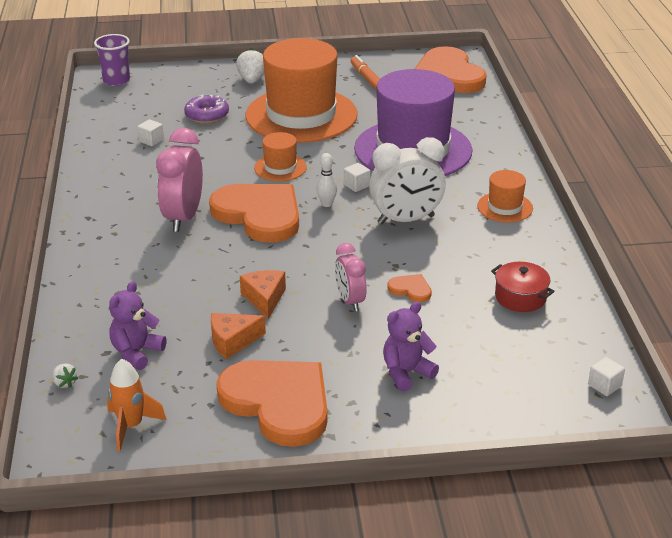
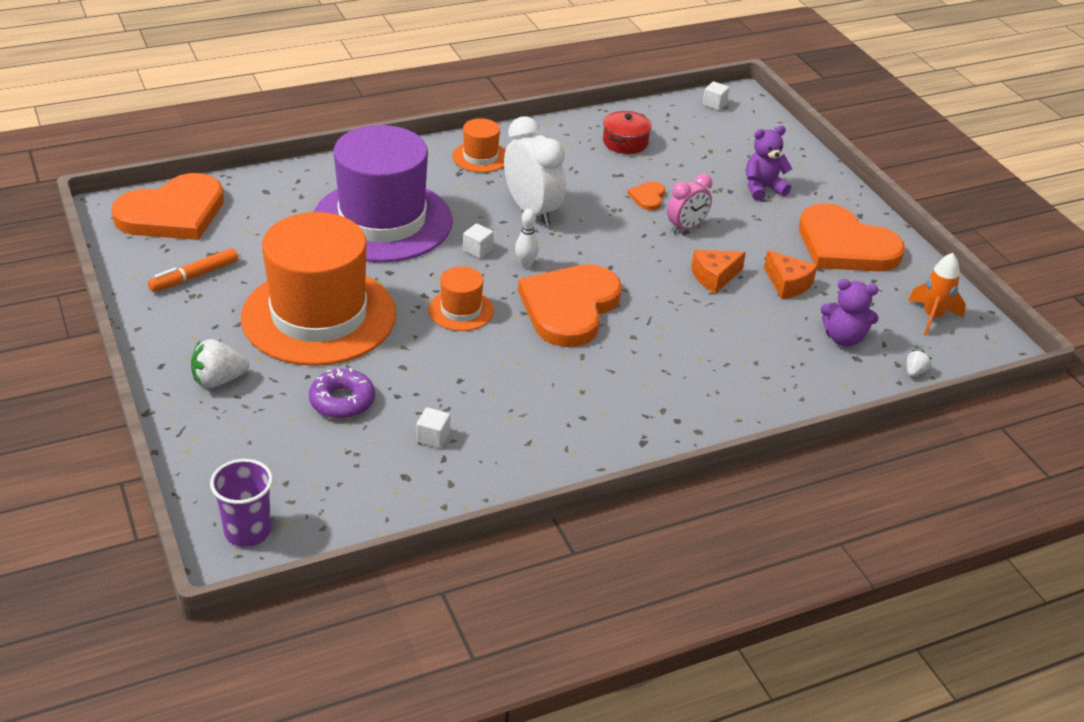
camera: 110 degrees left, 5 degrees up
(183, 218) = (604, 362): pink clock -> none
(278, 403) = (845, 245): orange heart -> orange heart turned 75 degrees counterclockwise
(406, 373) = (762, 188): purple teddy bear -> purple teddy bear turned 120 degrees clockwise

